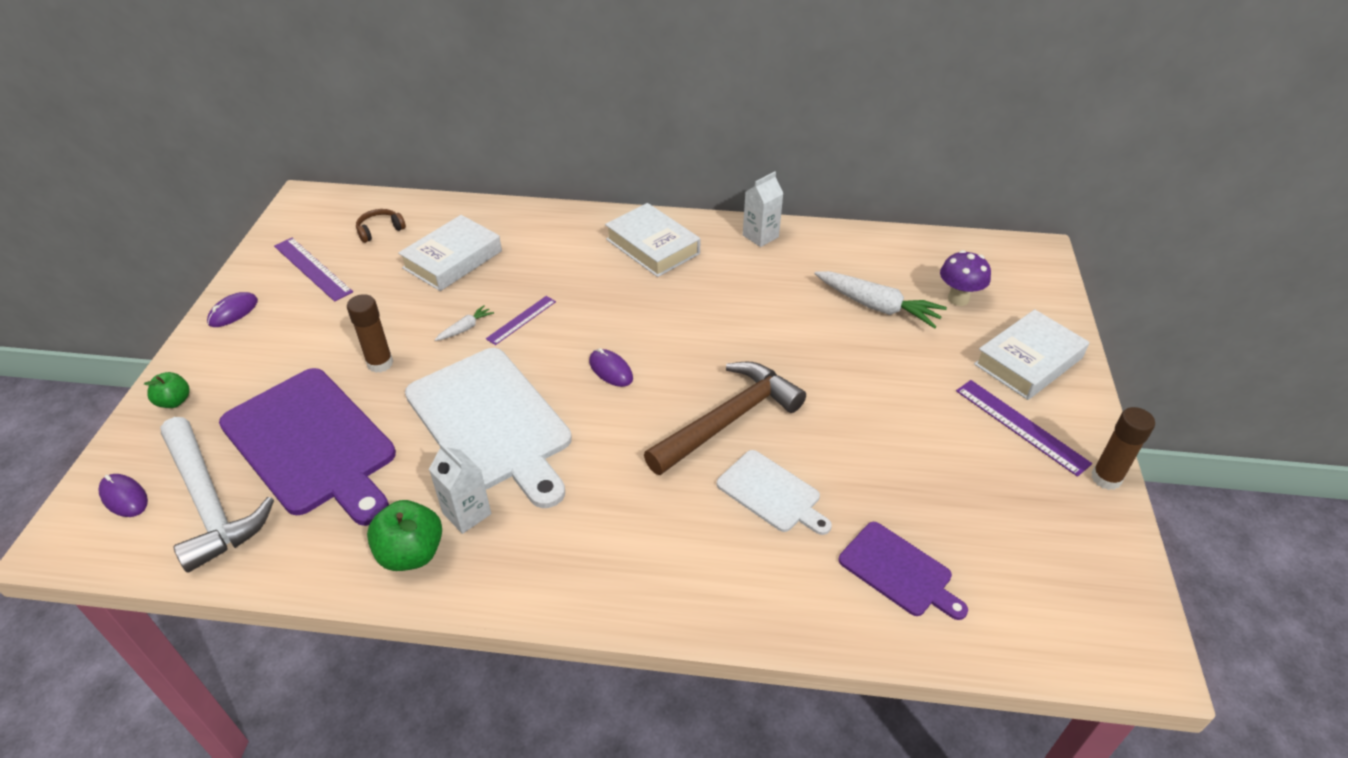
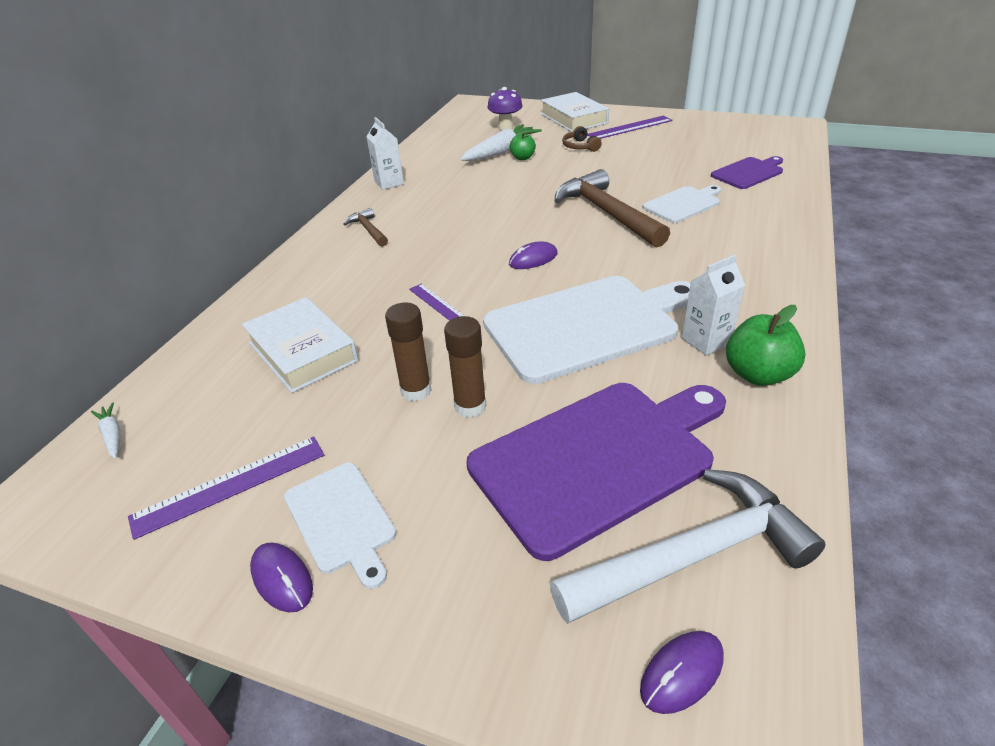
camera: 75 degrees left, 5 degrees down
(174, 401) = (477, 635): green apple -> green apple (522, 158)
(274, 324) = (341, 520): none -> white cutting board
(380, 230) = (188, 417): brown headphones -> brown headphones (580, 147)
(465, 328) = (435, 342): white carrot -> white carrot (112, 435)
(652, 246) = (368, 230): white book -> brown hammer
(1106, 478) = (674, 115): brown glue stick -> brown glue stick (416, 391)

